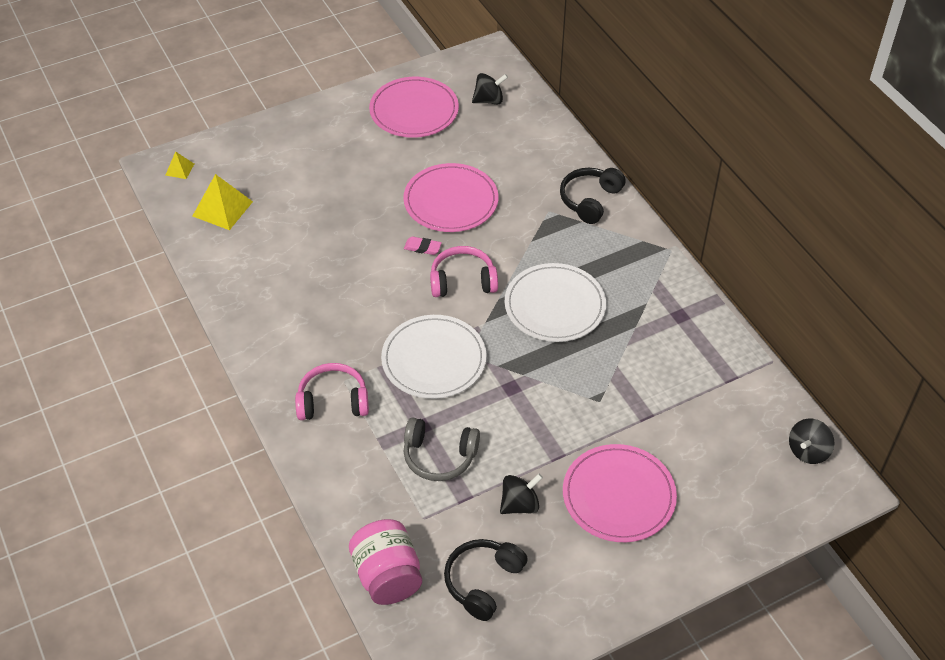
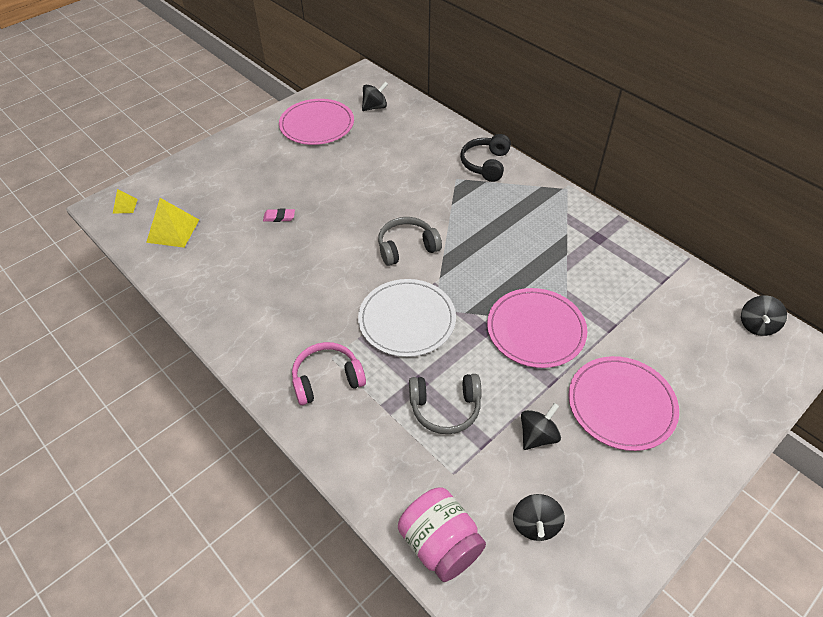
camera: 15 degrees left, 0 degrees up
(422, 247) = (362, 227): pink eraser -> pink eraser (279, 217)
(451, 201) = (372, 186): pink plate -> pink plate (536, 330)
(462, 281) = (407, 247): pink headphones -> grey headphones
(483, 582) = (535, 524): black headphones -> black spinning top
(555, 305) = (493, 251): white plate -> none

